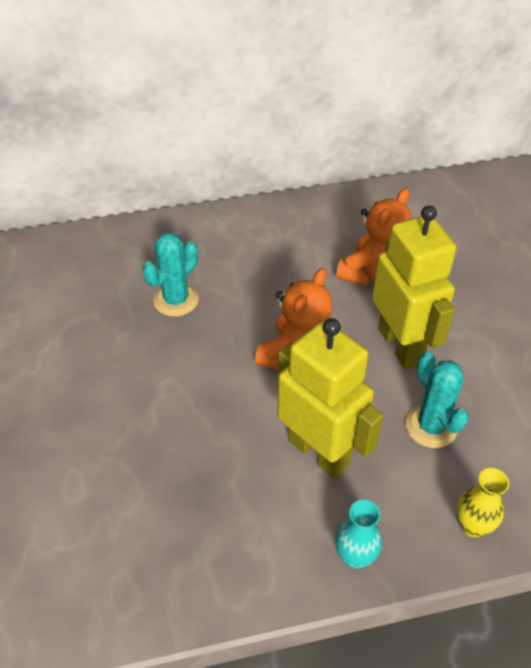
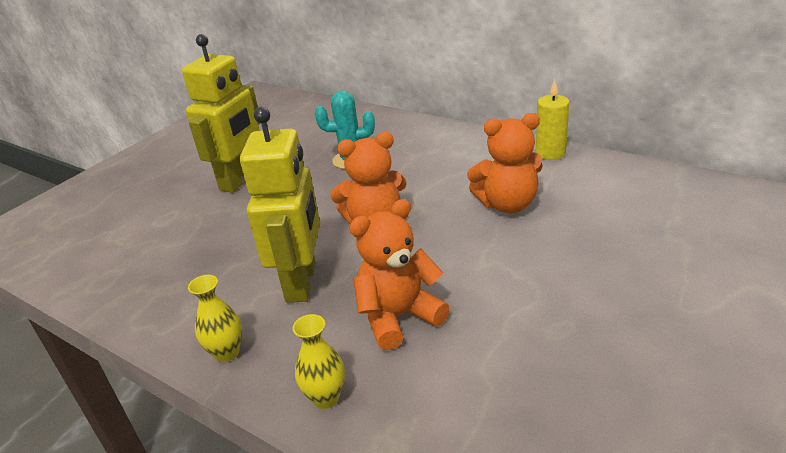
camera: 50 degrees right, 15 degrees down
(340, 202) = (550, 153): none -> yellow candle
(355, 556) = (227, 353): turquoise vase -> yellow vase
(400, 345) = (457, 256): yellow robot -> yellow robot (240, 180)
(431, 426) = (398, 317): turquoise cactus -> orange teddy bear

